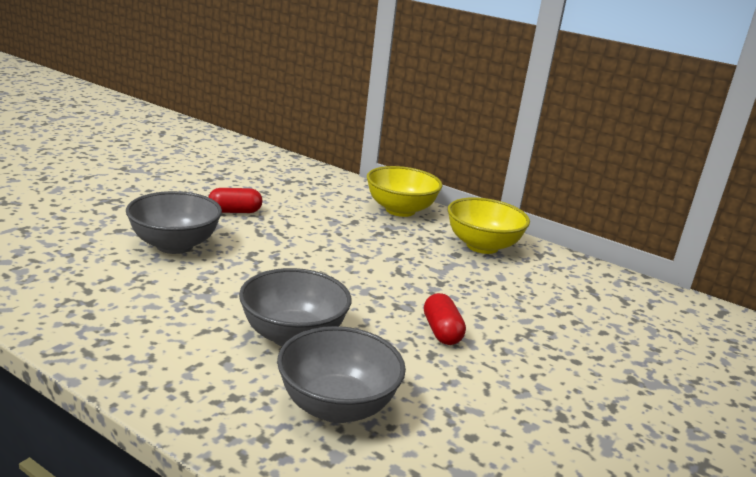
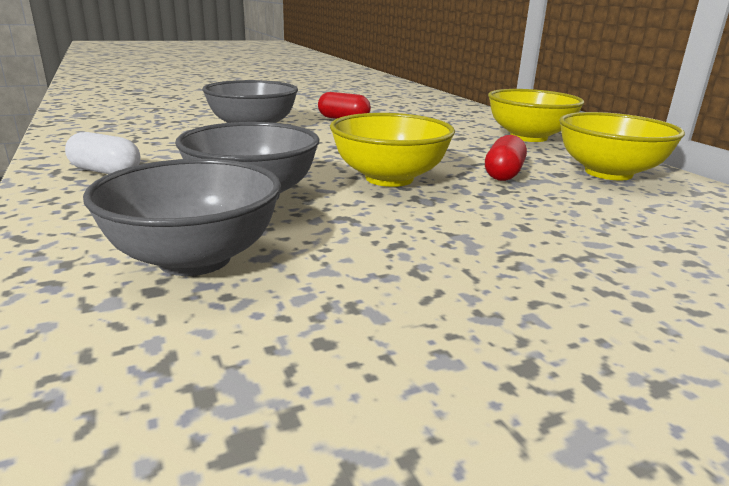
camera: 35 degrees right, 0 degrees up
(136, 340) = (106, 172): none -> white capsule
(360, 289) = (389, 178): none -> yellow bowl
(441, 332) = (442, 228): red capsule -> red capsule (503, 174)

